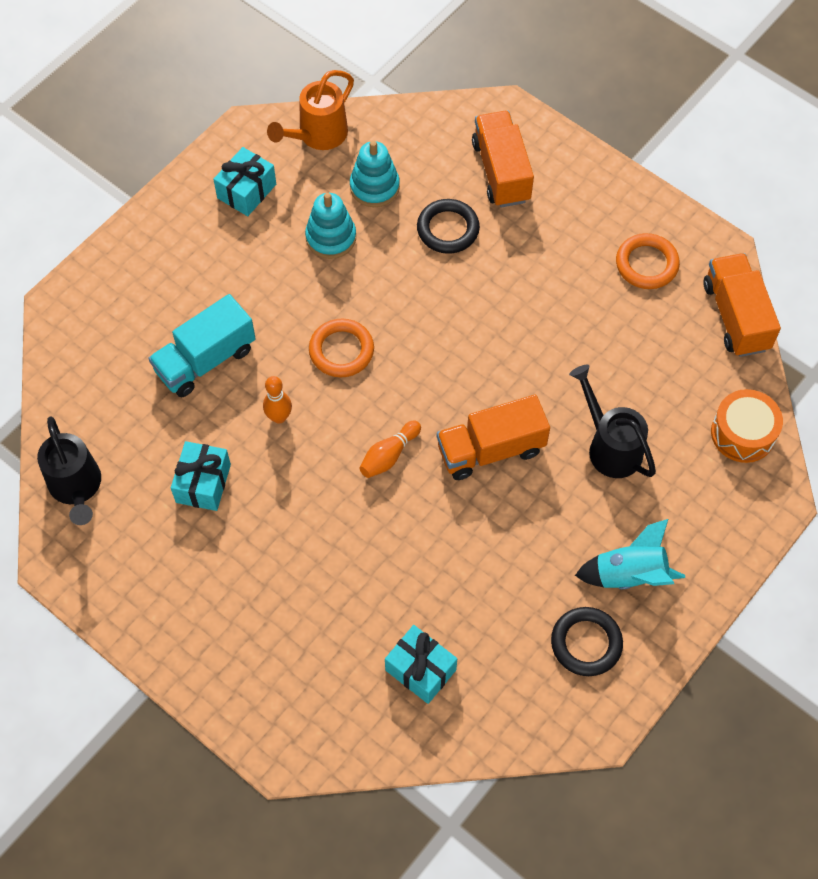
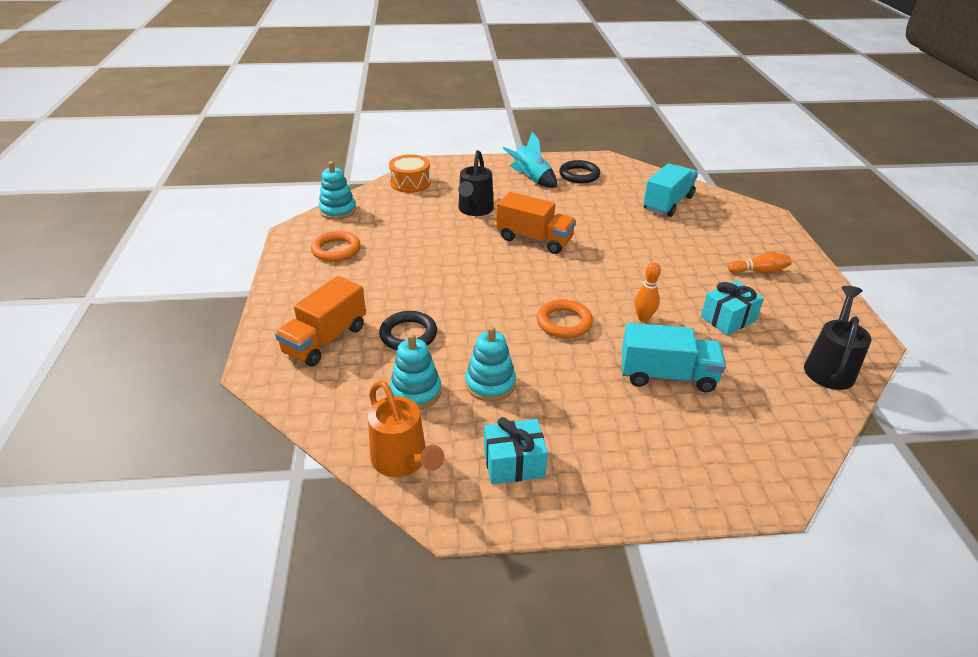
camera: 135 degrees left, 25 degrees down
(317, 135) = (403, 461): orange watering can -> orange watering can turned 60 degrees clockwise
(389, 455) = (594, 267): orange bowling pin -> orange bowling pin (759, 271)
(420, 670) = (668, 203): turquoise gift -> turquoise truck
(736, 316) = (338, 210): orange truck -> turquoise stacking toy

